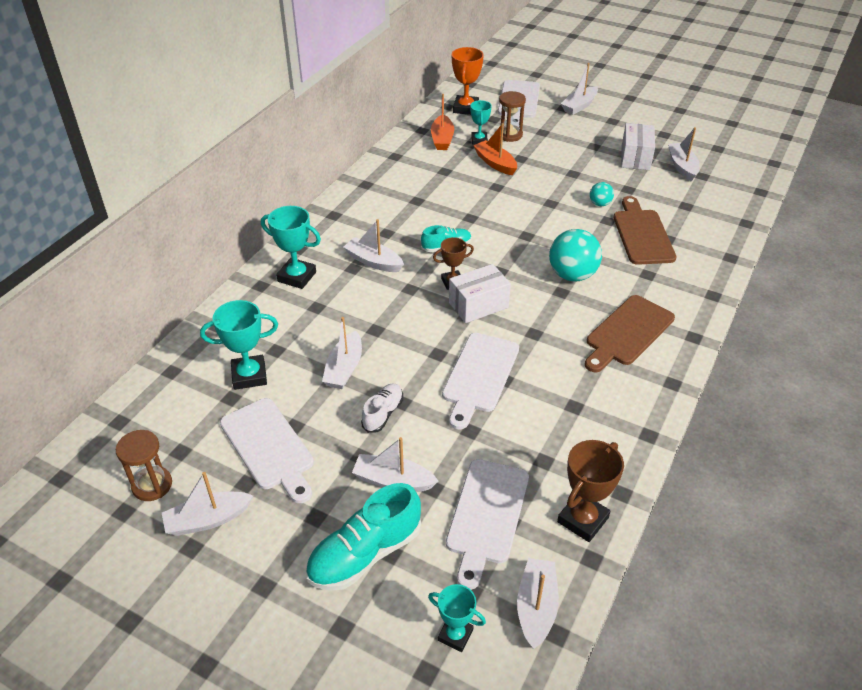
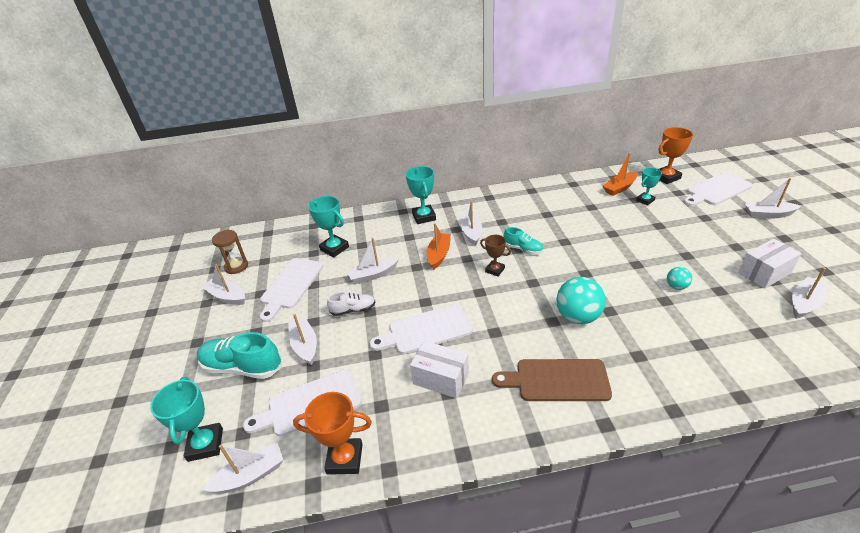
camera: 55 degrees right, 5 degrees down
(455, 635) = (205, 444): turquoise trophy -> turquoise trophy, size x1.56
(478, 305) = (488, 292): white box -> white box (441, 378)
(495, 163) = (634, 219): orange boat -> orange boat (439, 255)
(509, 135) = (674, 207): brown hourglass -> none
(583, 520) = (345, 459): brown trophy -> orange trophy
(642, 234) = (680, 327): brown cutting board -> none

